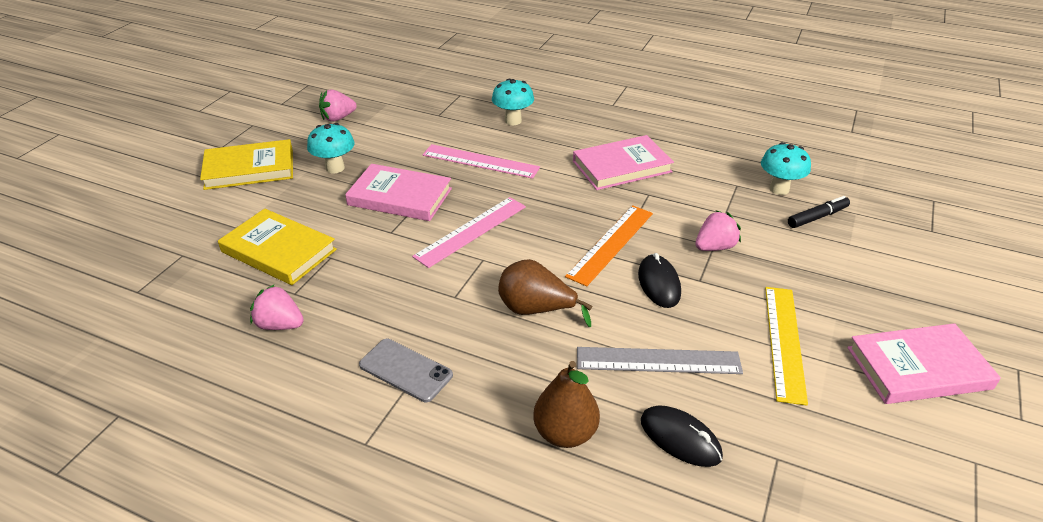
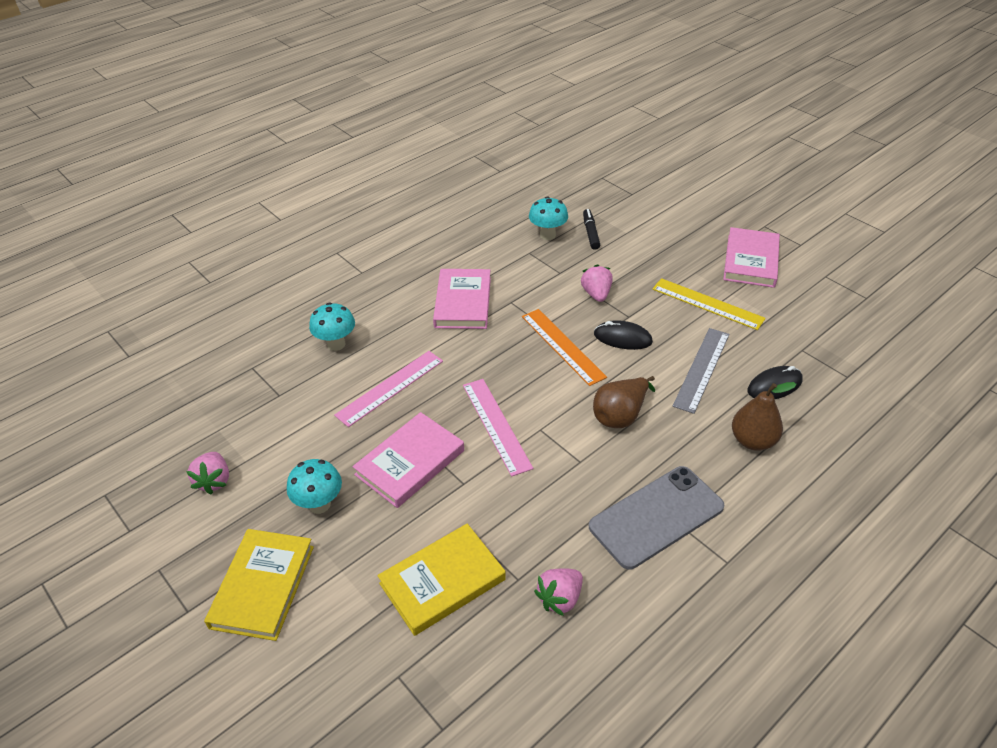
camera: 65 degrees left, 5 degrees up
(405, 370) = (656, 517): grey phone -> grey phone, size x1.67

